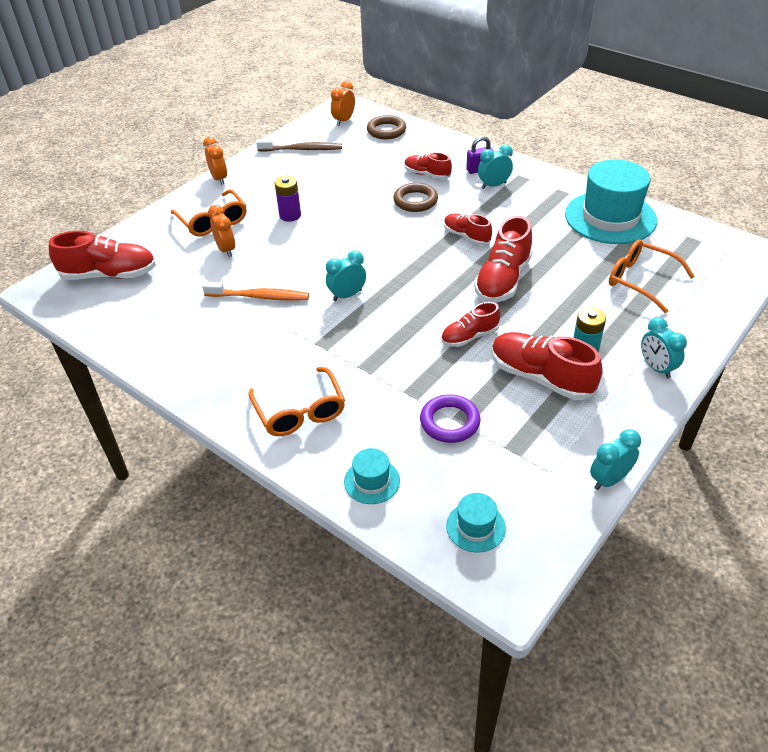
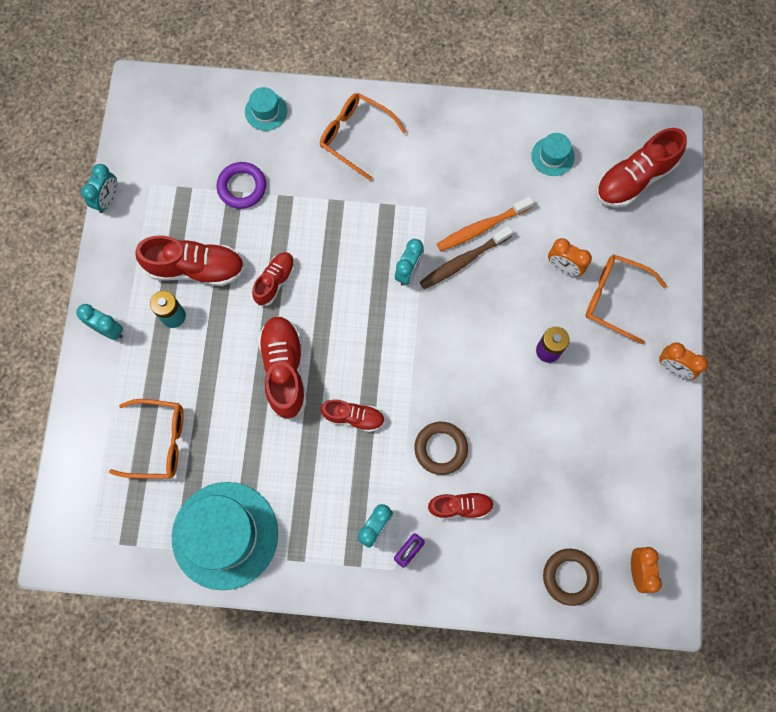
camera: 145 degrees right, 30 degrees up
(302, 149) = (635, 476): brown toothbrush -> brown toothbrush (463, 261)
(475, 527) = (179, 116): turquoise hat -> turquoise hat (552, 156)

